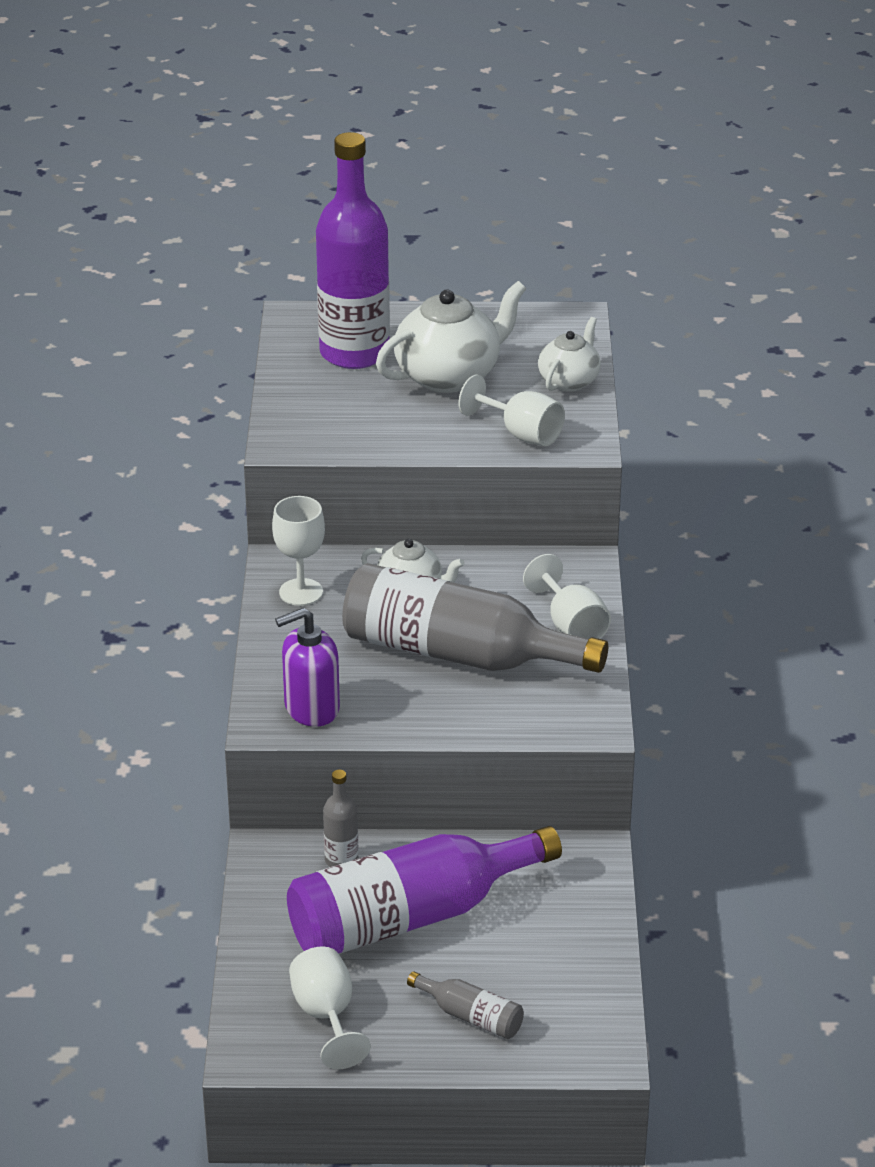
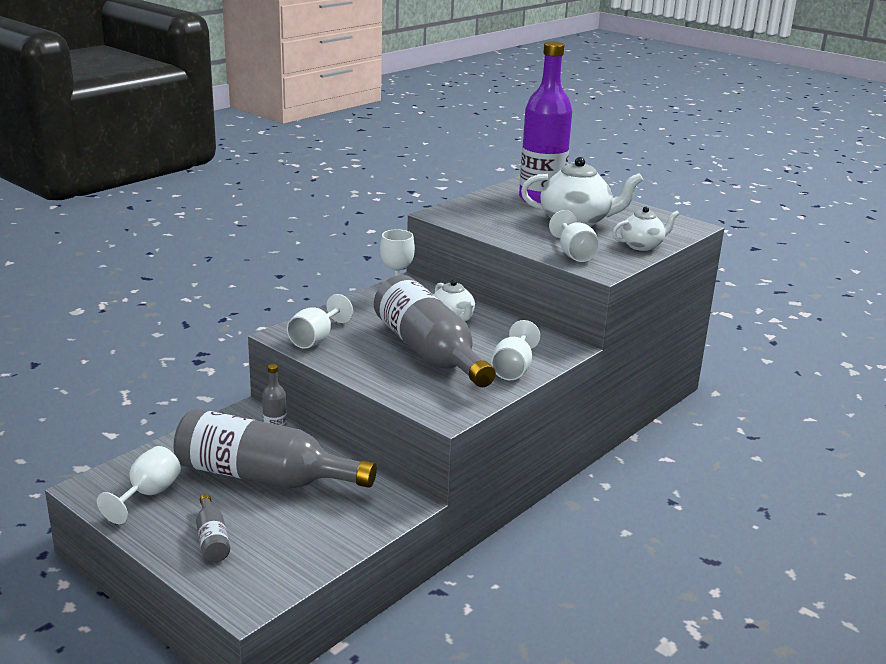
camera: 40 degrees right, 10 degrees down
(311, 708) = (316, 339): purple soap dispenser -> white goblet
(410, 917) = (263, 477): purple bottle -> grey bottle

